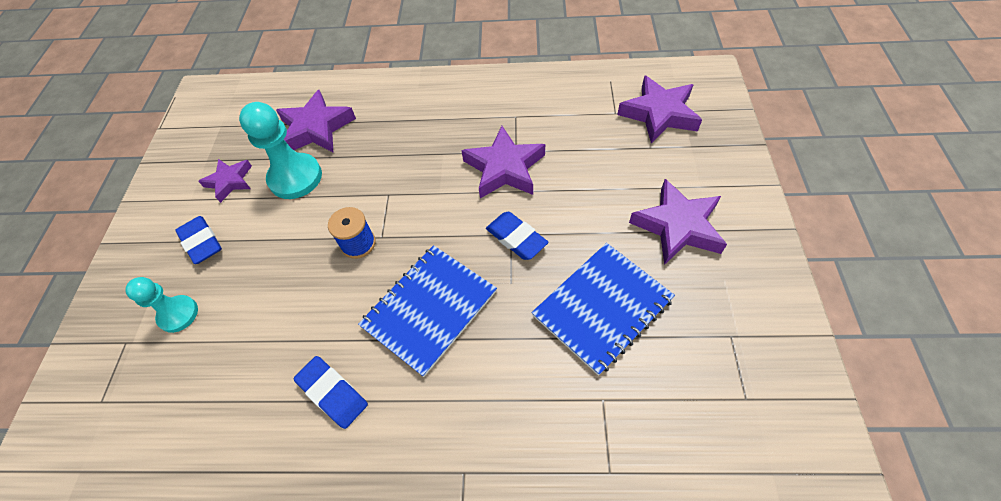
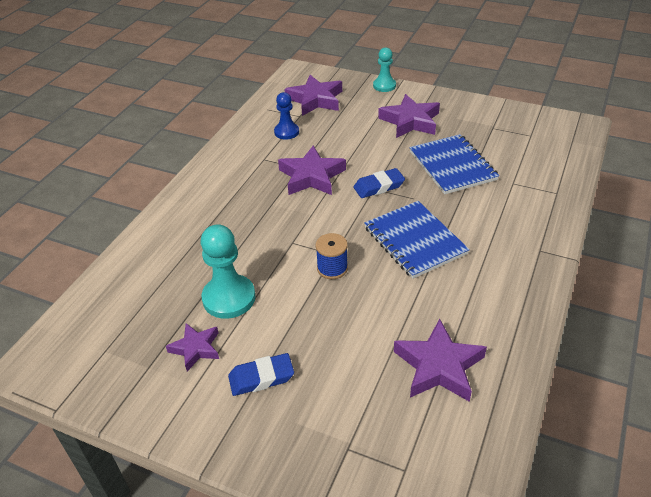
camera: 70 degrees left, 15 degrees down
(178, 314) = (337, 401): turquoise pawn -> turquoise pawn (384, 86)
(316, 128) = (176, 275): purple star -> purple star (439, 366)
(333, 393) = (461, 304): blue eraser -> none
(575, 114) = (286, 132): none -> blue pawn

